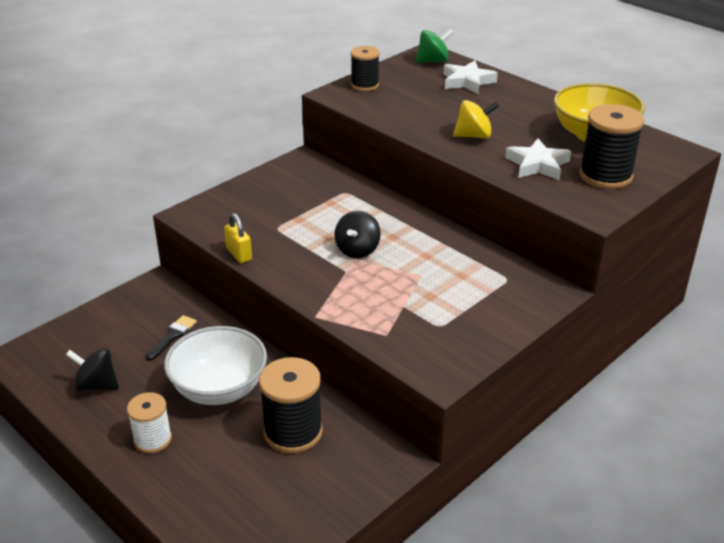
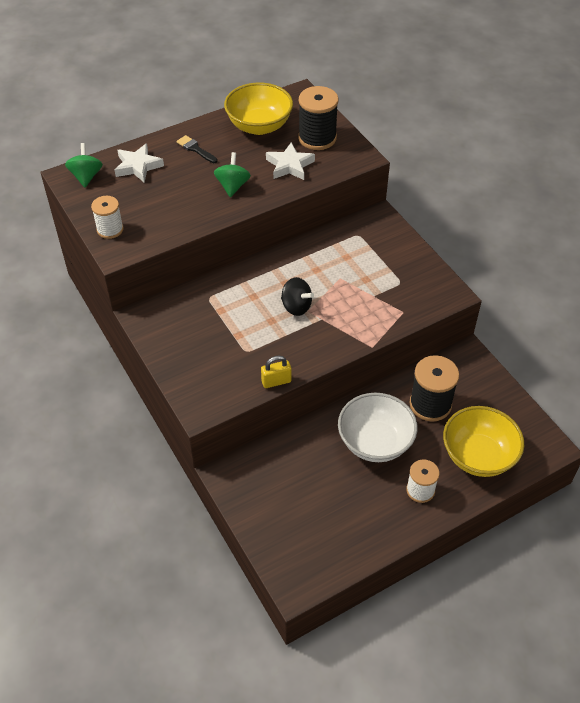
camera: 75 degrees left, 15 degrees up
(96, 385) = (350, 525): black spinning top -> none
(172, 336) = (302, 467): black brush -> black brush (195, 149)
(216, 491) = (478, 456): none -> yellow bowl
(365, 85) = (110, 229): black spool -> white spool
(474, 136) = (232, 186): yellow spinning top -> green spinning top

